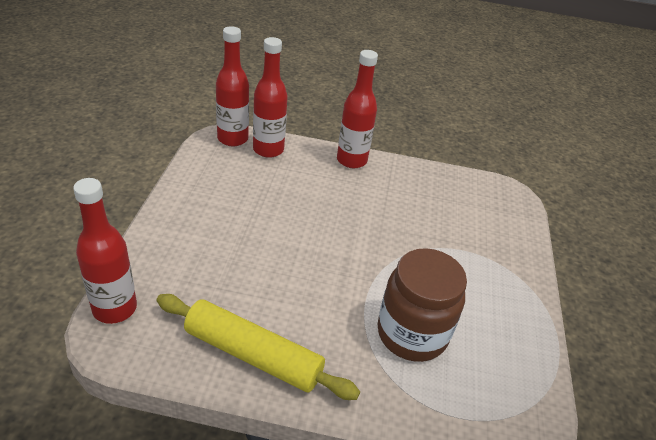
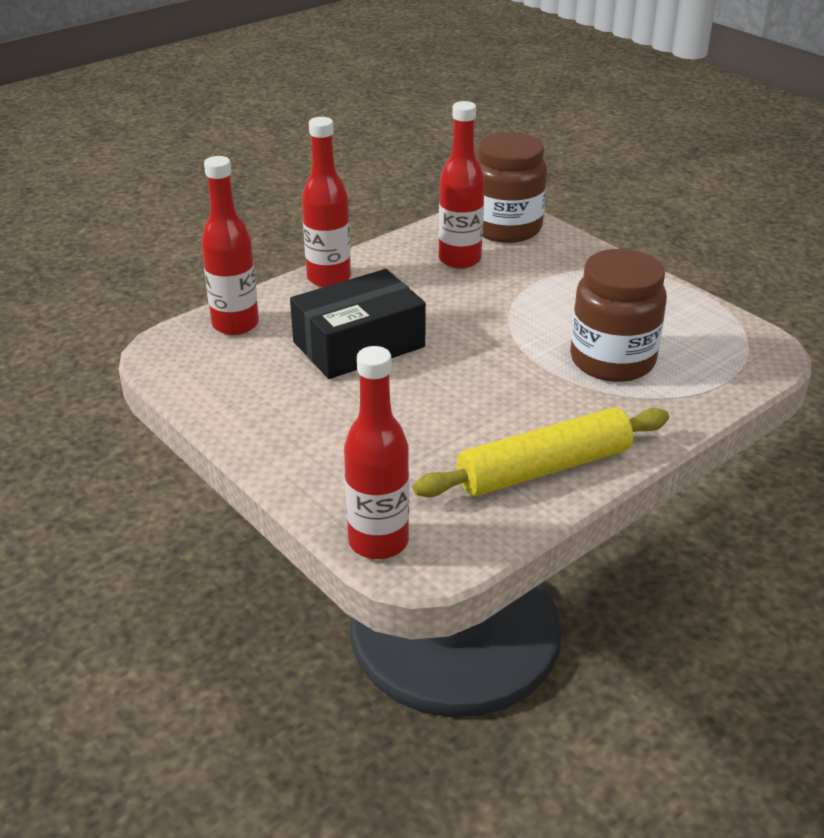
camera: 45 degrees left, 5 degrees down
(232, 139) = (179, 341): red bottle -> red bottle (459, 260)
(300, 204) = (359, 344): none -> black box
(500, 206) = (506, 228): none -> brown jar

